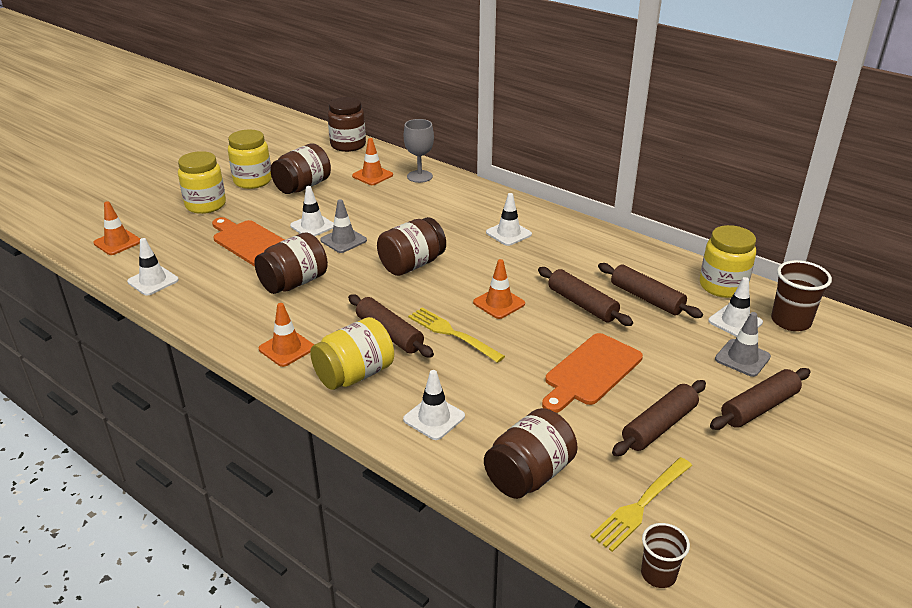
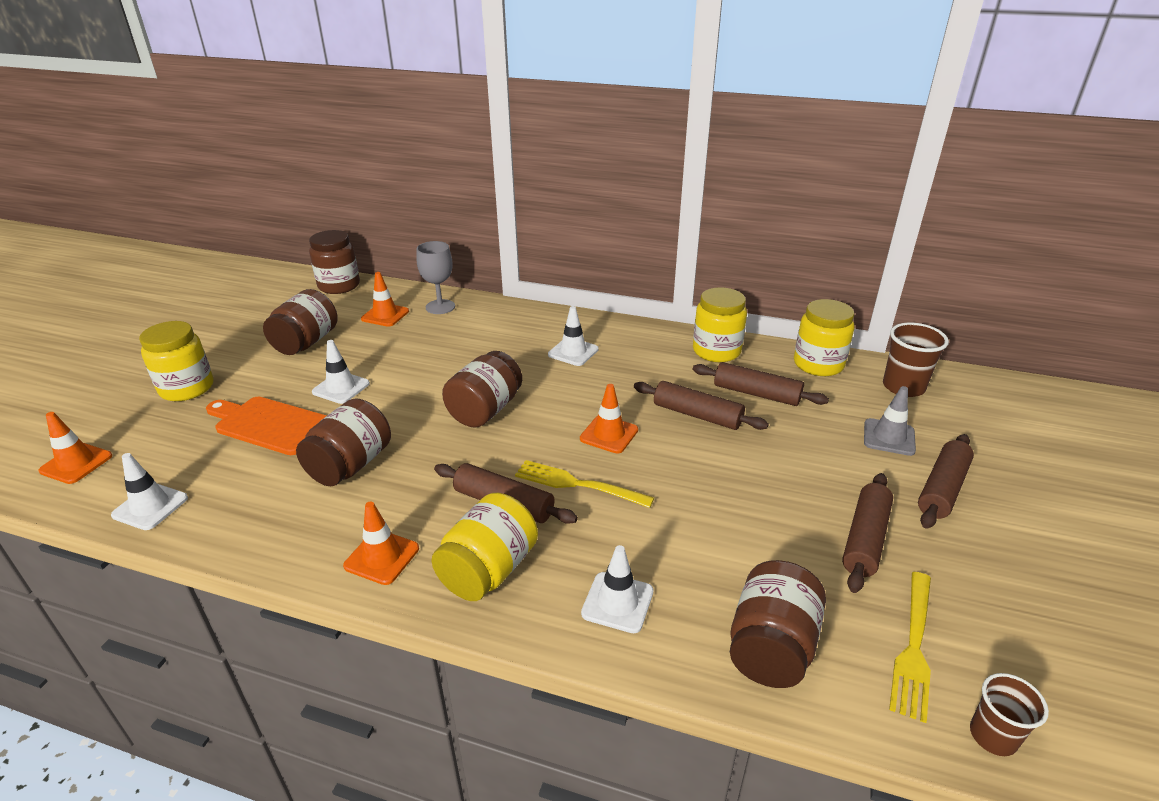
camera: 20 degrees left, 0 degrees up
(253, 181) = (238, 347): yellow jar -> yellow jar (716, 351)
(343, 240) = (388, 398): grey traffic cone -> none
(590, 372) = (755, 492): orange cutting board -> none
(735, 322) = (855, 399): white traffic cone -> none

